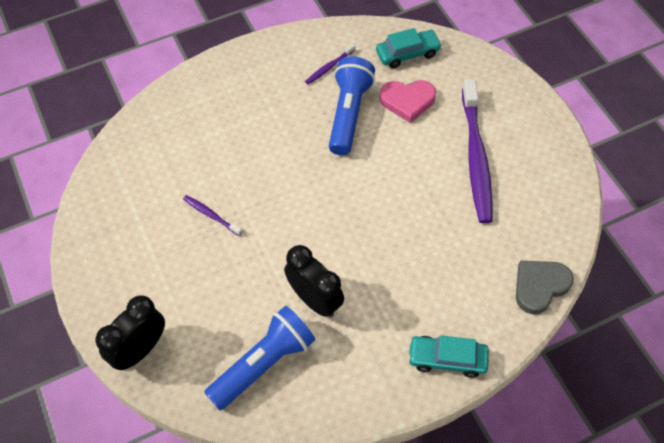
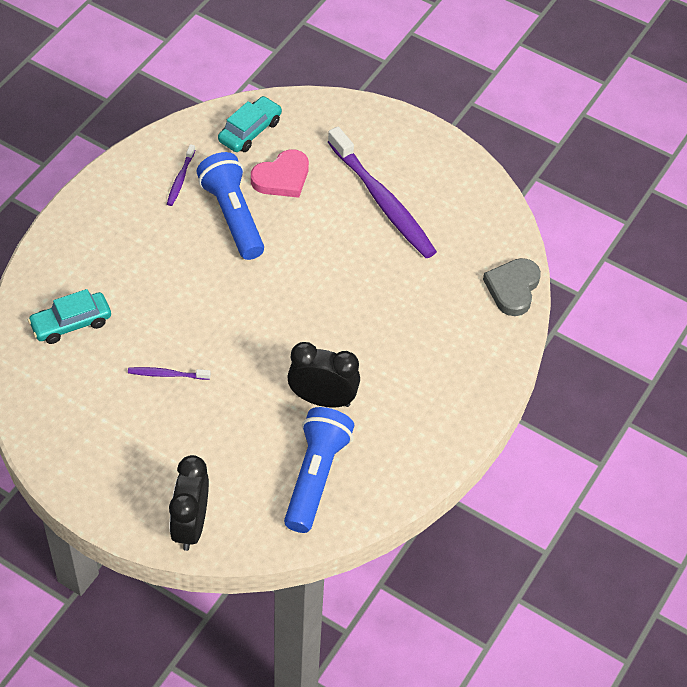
camera: 35 degrees left, 5 degrees down
(447, 359) = (474, 388): turquoise car -> turquoise car (71, 323)

